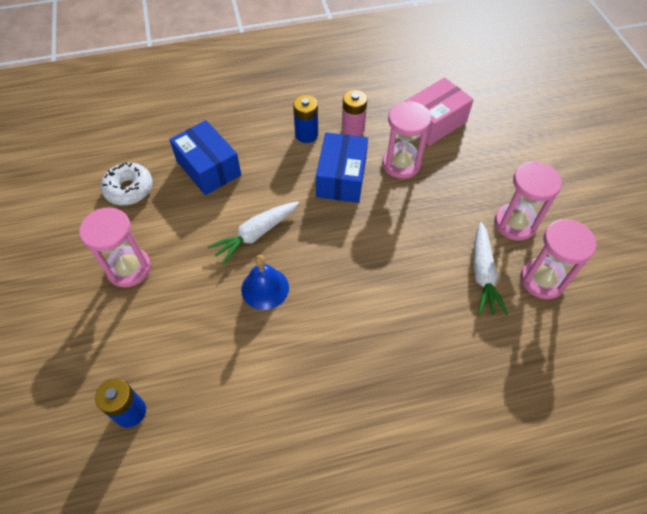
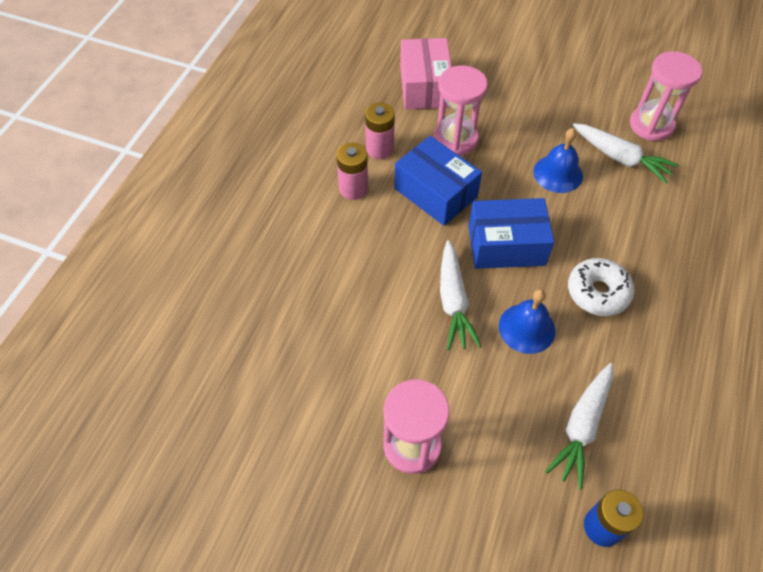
camera: 55 degrees left, 0 degrees up
(129, 189) = (292, 392): white donut -> white donut (597, 292)
(204, 362) = (581, 427): none -> white carrot
(208, 168) = (326, 298): blue box -> blue box (506, 245)
(306, 134) = (353, 188): blue battery -> pink battery
(426, 240) = (558, 173): none -> blue bell
(515, 223) = (583, 105): pink hourglass -> none

